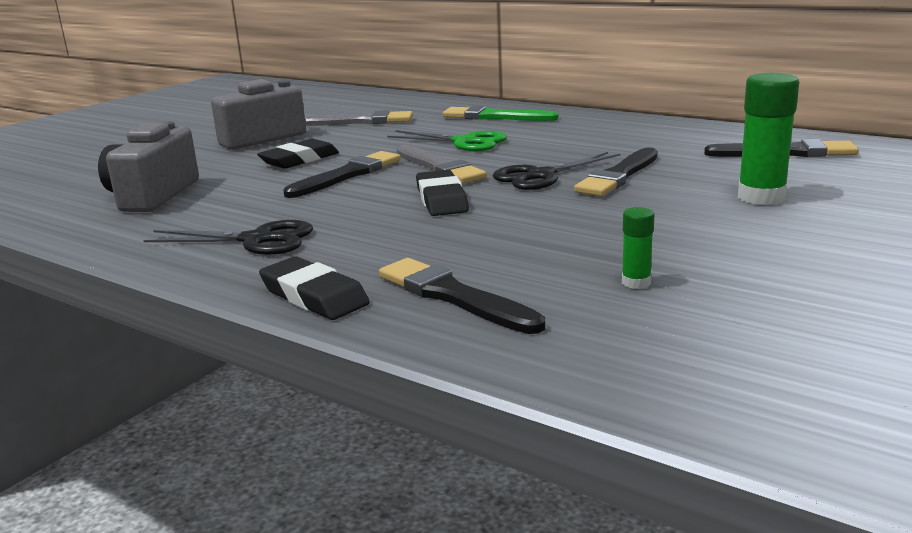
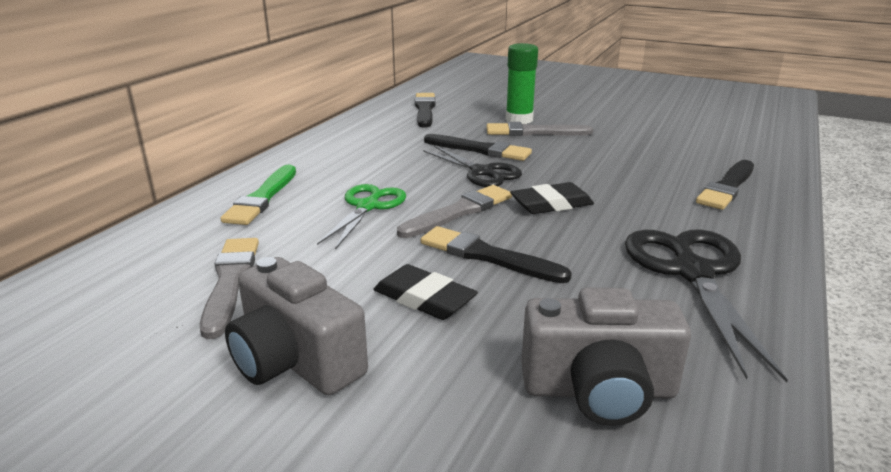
camera: 100 degrees left, 5 degrees up
(257, 240) = (692, 272): black scissors -> black scissors, size x1.52
(314, 296) = (769, 229): black eraser -> none
(636, 282) = (669, 148): green glue stick -> none
(699, 203) = (534, 132): none -> grey brush

